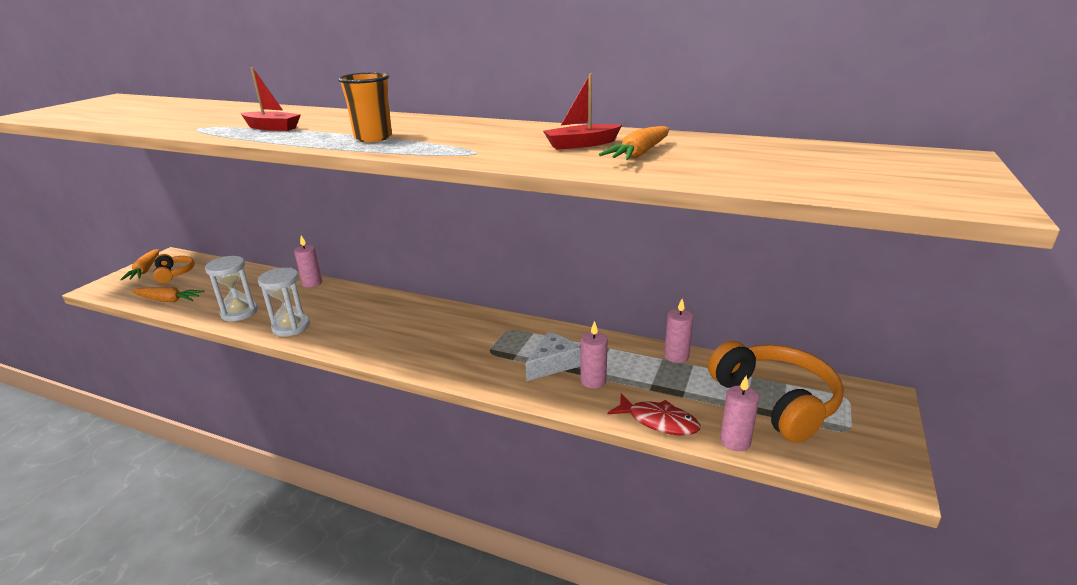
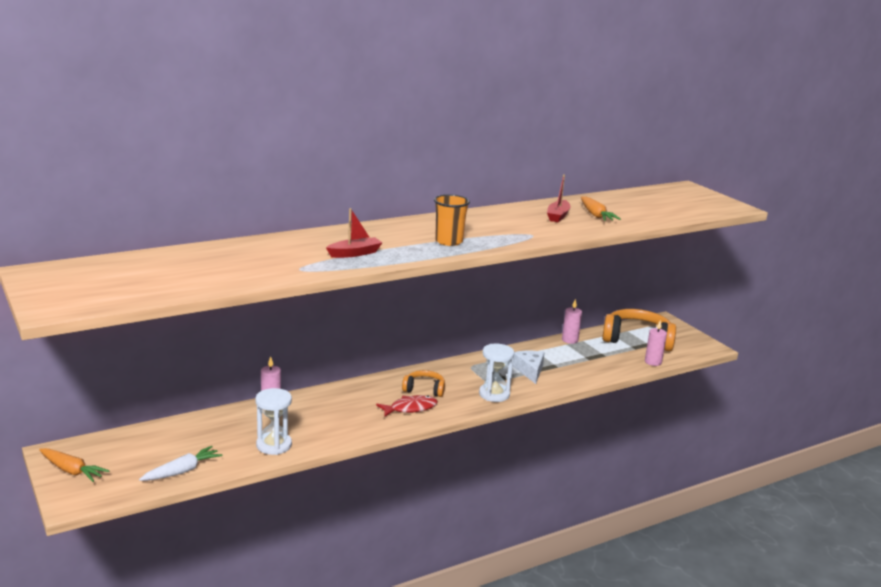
camera: 55 degrees left, 5 degrees down
(168, 300) = (182, 471): orange carrot -> white carrot
(174, 273) = (115, 457): orange headphones -> orange headphones (424, 389)
(291, 327) = (340, 431): white hourglass -> white hourglass (494, 394)
(593, 381) = (562, 368): pink candle -> none
(658, 421) = (617, 370): red fish -> red fish (410, 408)

